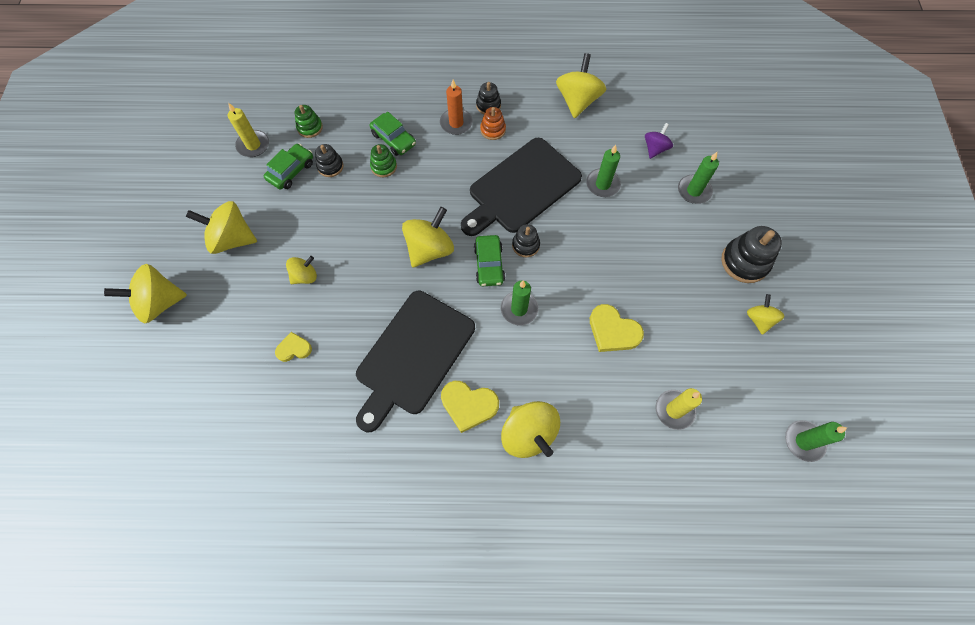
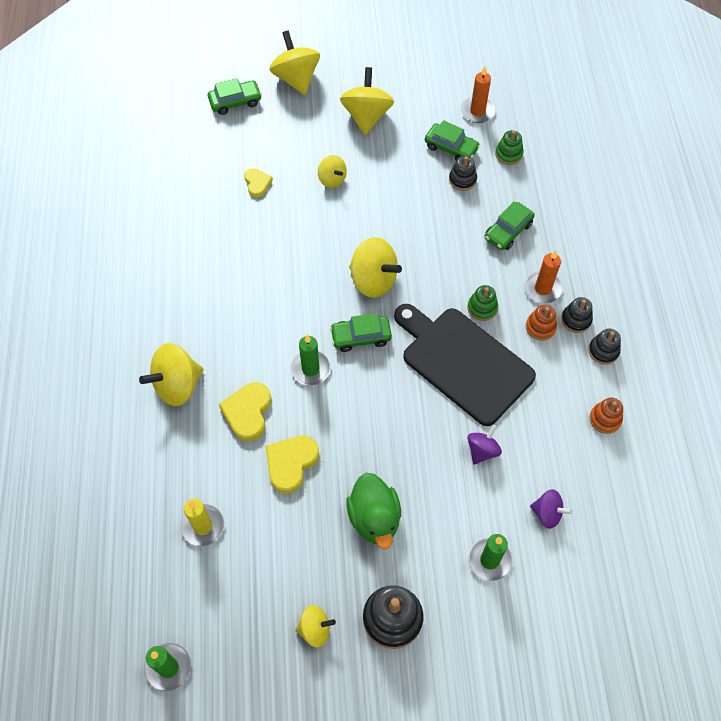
camera: 85 degrees right, 5 degrees down
(173, 368) = (235, 102): none -> green car
(253, 145) = (477, 111): yellow candle -> orange candle
(384, 166) = (470, 226): green stacking toy -> green stacking toy (482, 308)
(413, 356) = (254, 279): black cutting board -> none
(469, 405) = (205, 331): yellow heart -> yellow heart (247, 412)
(525, 245) = (388, 371): black stacking toy -> black stacking toy (603, 351)
(577, 101) = (605, 419): yellow spinning top -> orange stacking toy
(602, 184) = (482, 450): green candle -> purple spinning top
(662, 268) = (374, 518): none -> green duck

